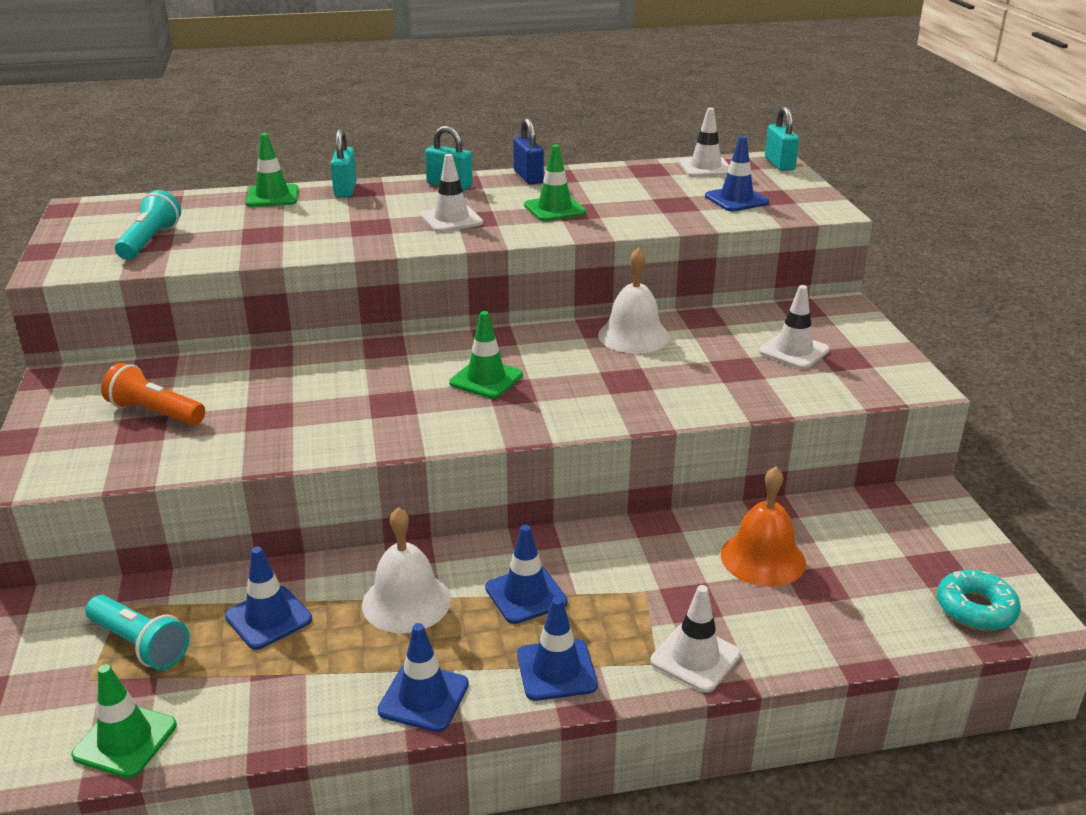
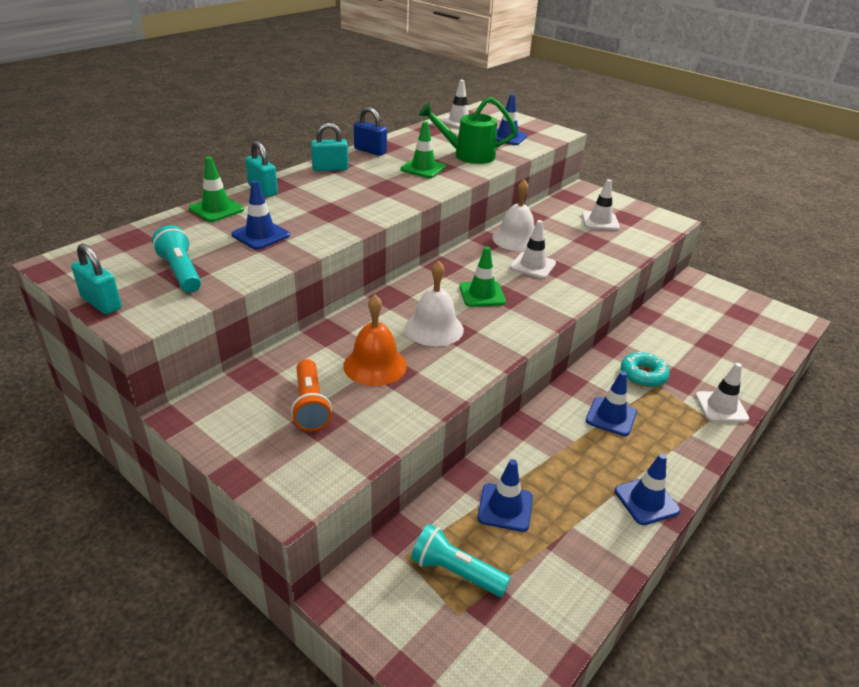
camera: 40 degrees left, 5 degrees up
(125, 740) = (539, 634): green traffic cone -> none
(140, 644) = (455, 572): turquoise flashlight -> turquoise flashlight turned 150 degrees counterclockwise
(155, 413) = (310, 405): orange flashlight -> orange flashlight turned 90 degrees counterclockwise
(406, 601) = (562, 453): white bell -> white bell (434, 328)
(451, 219) = (374, 192): white traffic cone -> white traffic cone (532, 265)
(556, 670) = (679, 448): blue traffic cone -> blue traffic cone (260, 235)
(639, 208) = (468, 155): none -> green watering can
(763, 558) = (677, 342): orange bell -> orange bell (375, 365)
(779, 164) = (491, 110): turquoise padlock -> turquoise padlock (101, 303)
(975, 608) = (777, 326): turquoise donut -> turquoise donut (643, 375)

